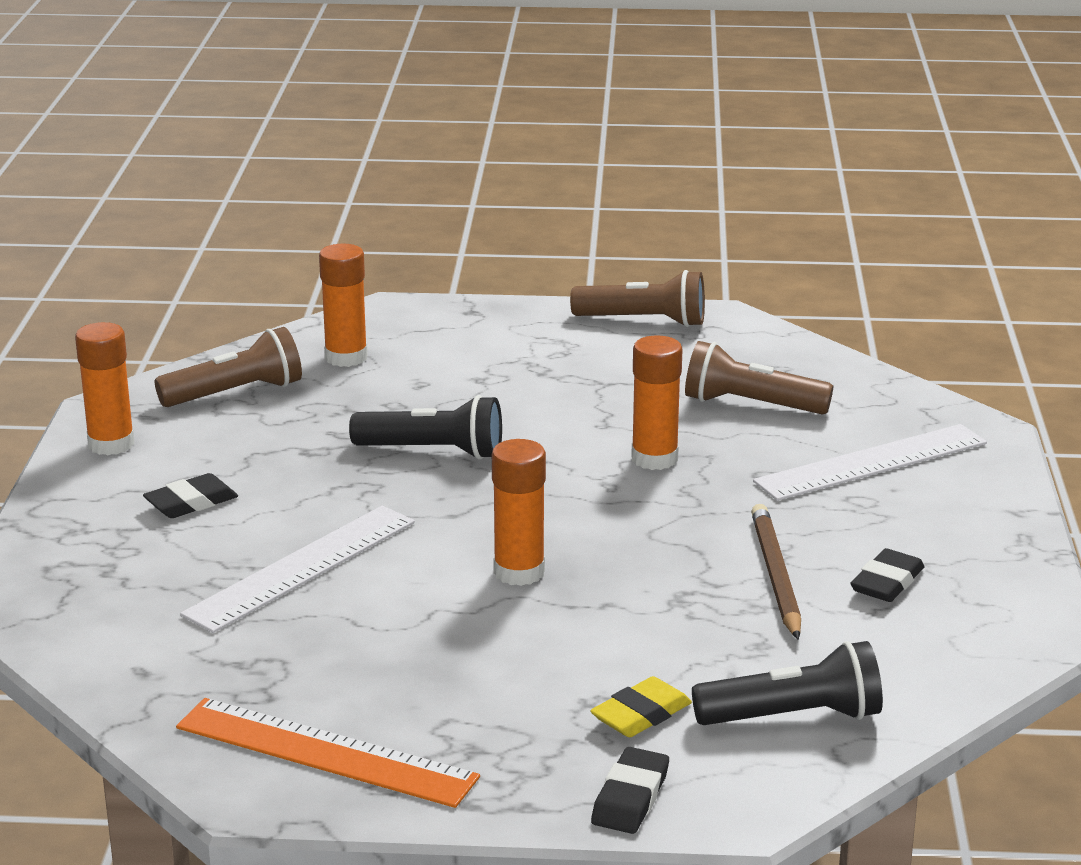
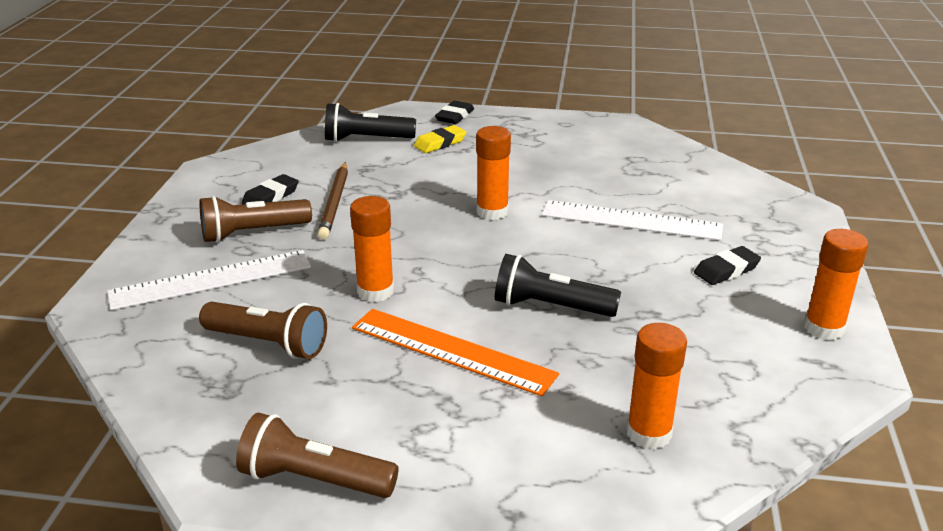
camera: 175 degrees left, 5 degrees up
(236, 393) = (743, 385): brown flashlight -> brown flashlight (252, 233)
(301, 567) = (631, 221): white ruler -> white ruler turned 60 degrees clockwise
(325, 753) = (593, 135): orange ruler -> orange ruler (452, 350)

